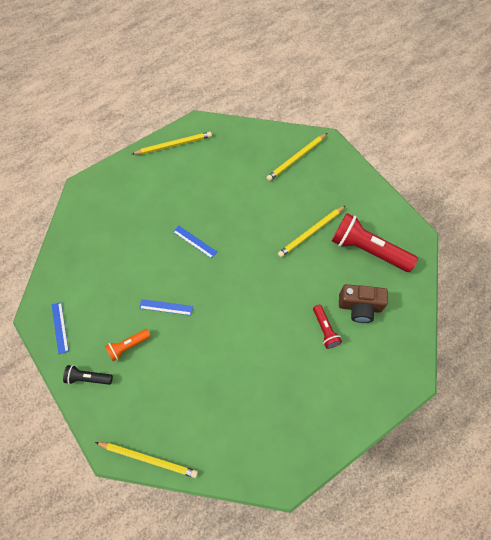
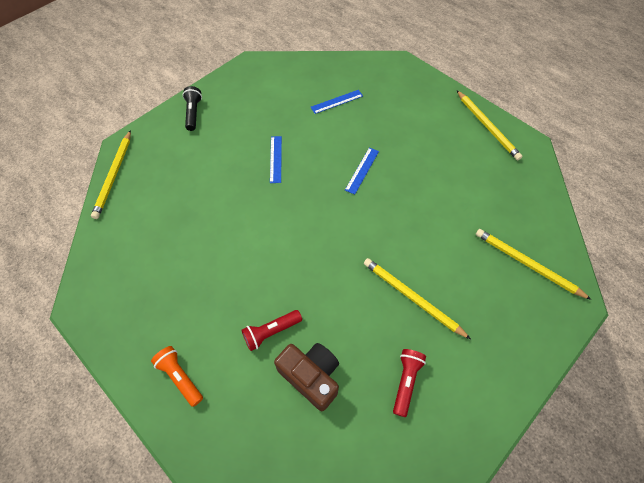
camera: 80 degrees right, 5 degrees down
(60, 327) = (242, 82): blue ruler -> blue ruler (337, 101)
(128, 346) = (228, 136): orange flashlight -> orange flashlight (180, 377)
(359, 307) = (311, 376): brown camera -> brown camera turned 135 degrees clockwise
(368, 250) = (406, 382): red flashlight -> red flashlight, size x0.50

